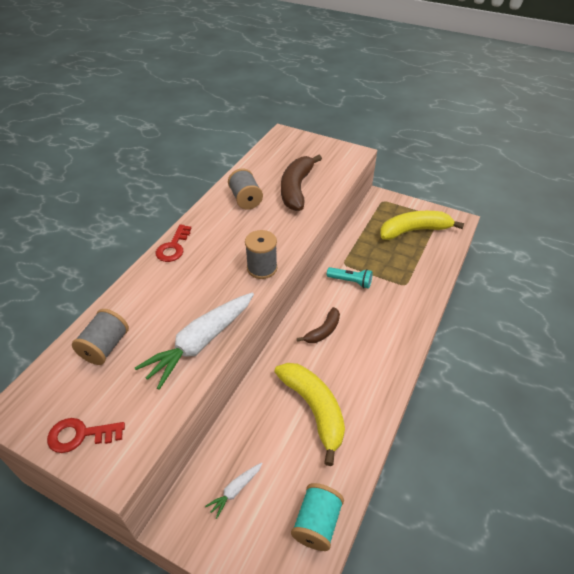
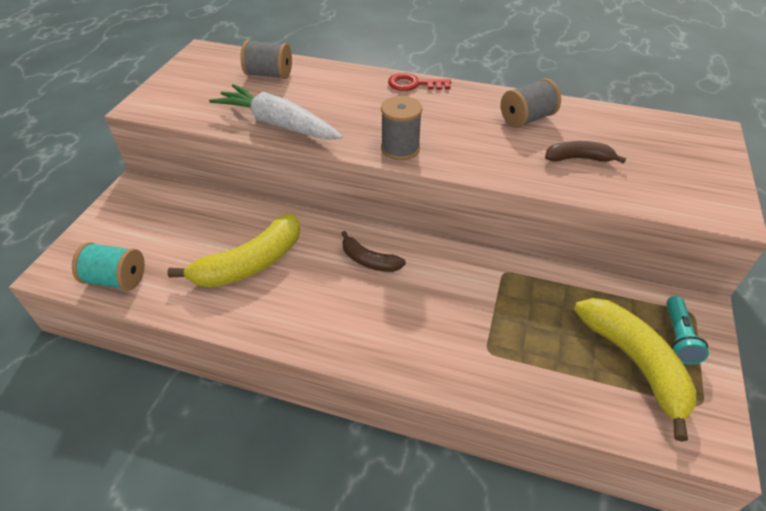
camera: 80 degrees right, 0 degrees up
(80, 435) = (177, 83): red key -> none
(235, 490) = (160, 217): white carrot -> none
(296, 189) = (578, 158): brown banana -> brown banana, size x0.56
(350, 282) = (469, 282): turquoise flashlight -> turquoise flashlight (678, 338)

